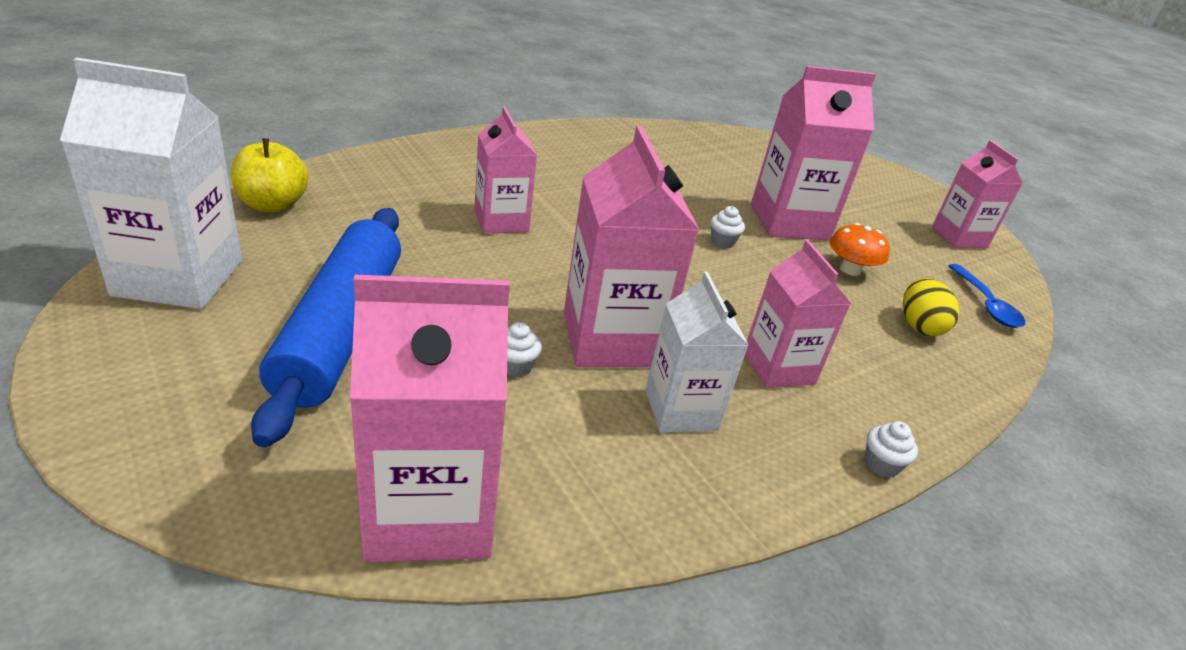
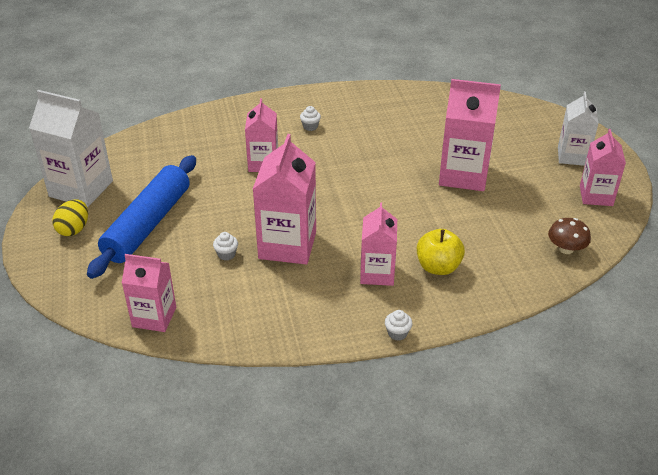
camera: 25 degrees right, 5 degrees up
(273, 205) = (138, 146): yellow apple -> yellow apple (438, 267)
(430, 511) = (154, 317): pink carton -> pink carton, size x0.64
(681, 410) = (302, 289): white carton -> white carton (572, 156)
(722, 242) = (401, 187): white cupcake -> white cupcake (310, 127)
(850, 269) = (481, 214): orange mushroom -> none
(919, 326) = (497, 258): yellow egg -> yellow egg (74, 229)
(986, 304) = (566, 249): blue spoon -> brown mushroom

